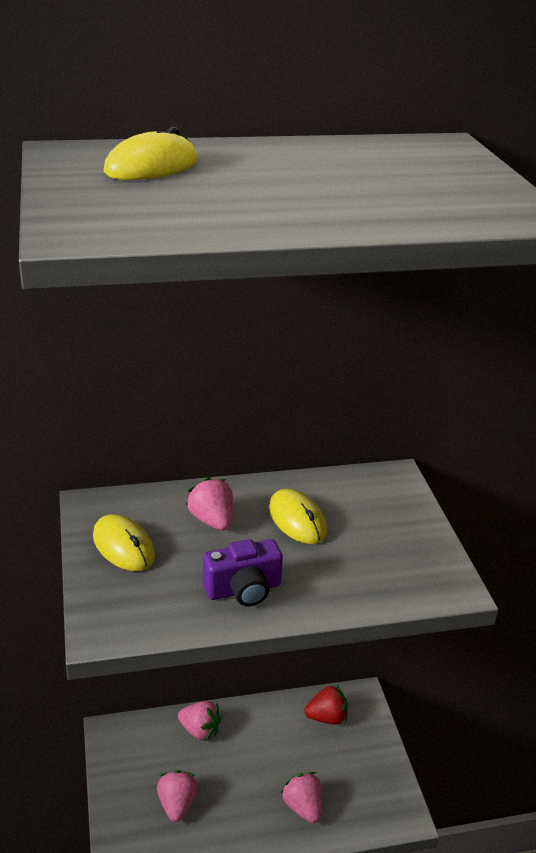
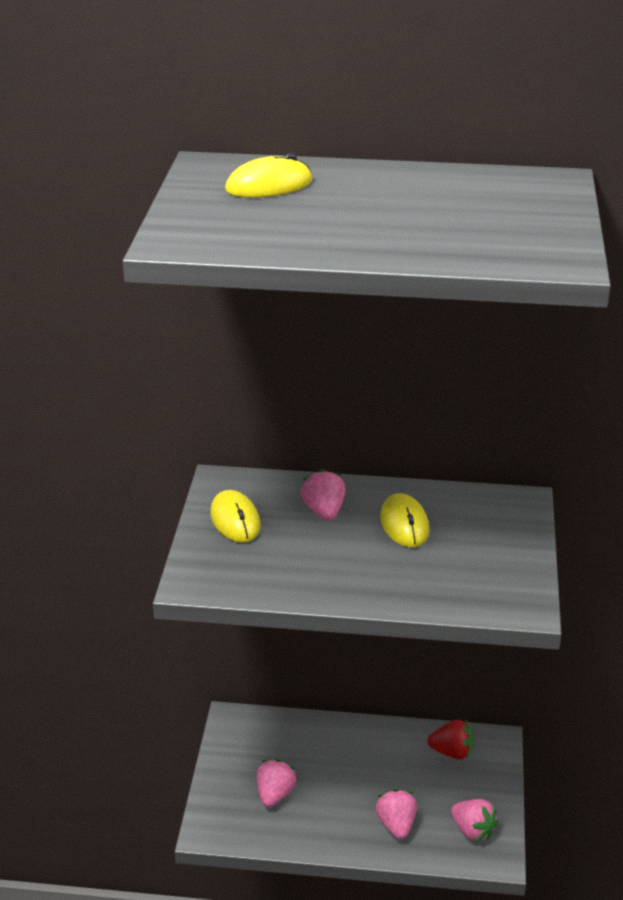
camera: 20 degrees right, 0 degrees up
(200, 730) = (318, 736): pink strawberry -> pink strawberry (472, 830)
(243, 589) = (326, 574): purple camera -> none

